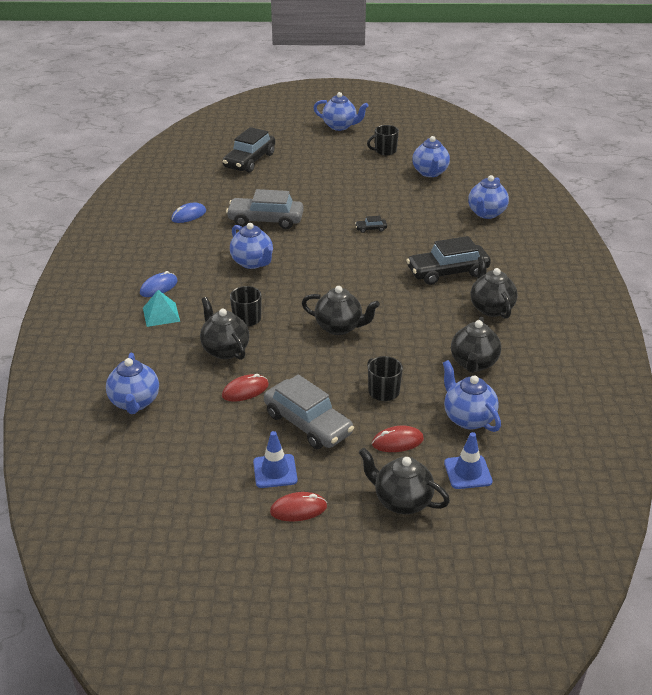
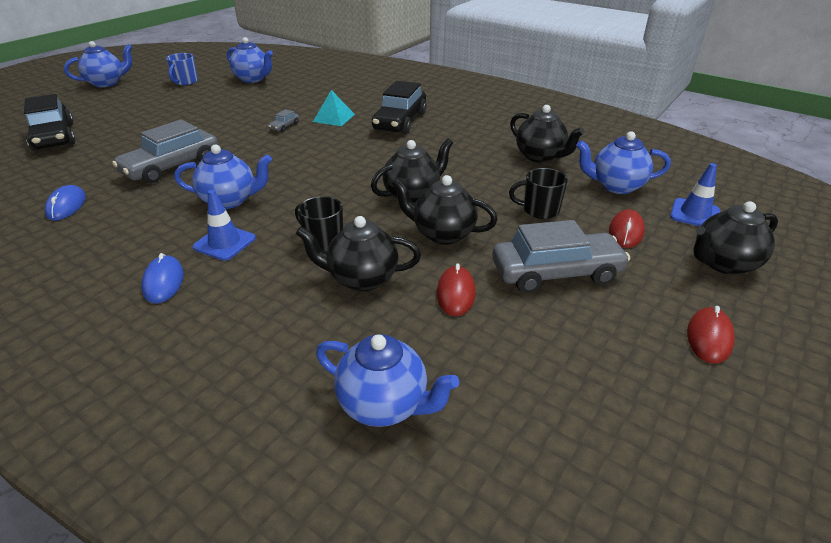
camera: 55 degrees left, 0 degrees up
(161, 314) = (222, 302): turquoise pyramid -> turquoise pyramid (334, 118)
(275, 471) = (628, 329): blue traffic cone -> blue traffic cone (224, 243)
(371, 229) = (284, 126): black car -> grey car
(384, 151) = (185, 82): black mug -> blue mug
(486, 213) = (346, 82): blue teapot -> none
(491, 308) = (473, 124): black teapot -> black teapot (442, 234)

